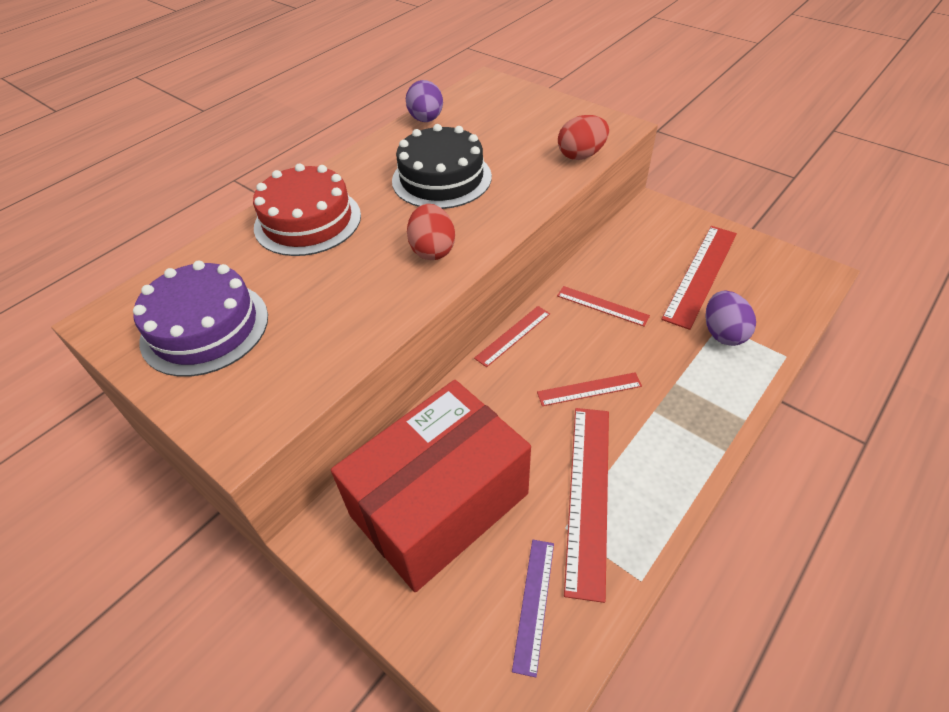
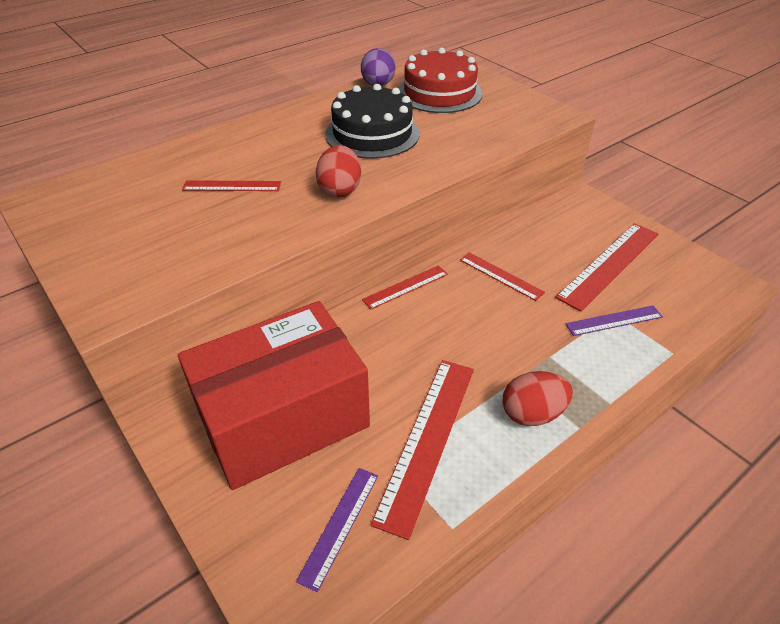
camera: 10 degrees right, 5 degrees down
(205, 328) = (116, 219): purple cake -> none
(308, 221) = (239, 150): red cake -> red cake (439, 93)
(581, 155) = (510, 133): red egg -> red egg (532, 414)
(589, 389) = (462, 346): red ruler -> red ruler (232, 186)
(723, 333) = (614, 320): purple egg -> purple ruler

